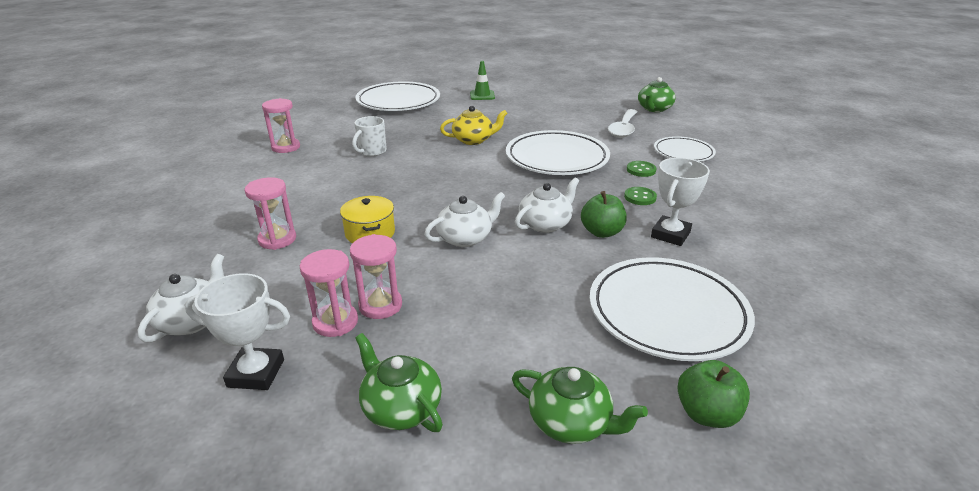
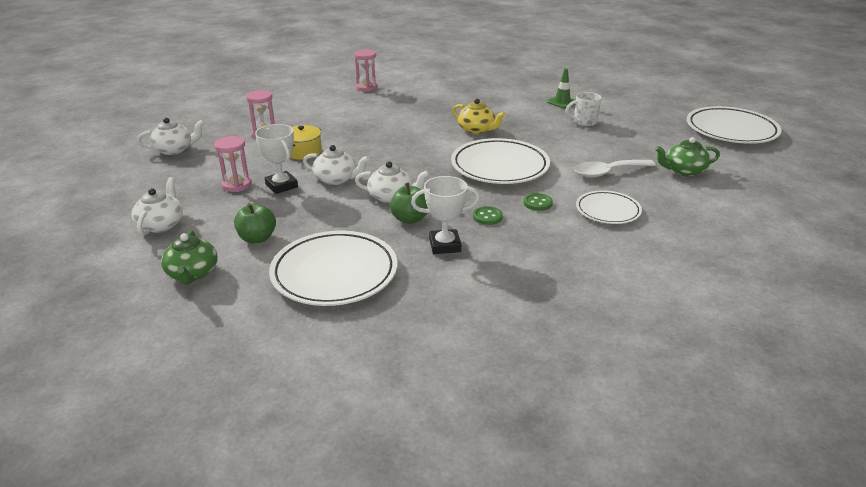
camera: 50 degrees right, 0 degrees up
(256, 373) = (152, 181): white trophy -> white trophy (281, 186)
(335, 322) = (209, 180): pink hourglass -> none
(371, 151) = (402, 110): white mug -> white mug (584, 122)
(398, 101) = (493, 84): white plate -> white plate (731, 130)
(401, 407) = (161, 224): green teapot -> white teapot
(706, 413) = (241, 315): green apple -> green apple (257, 238)

